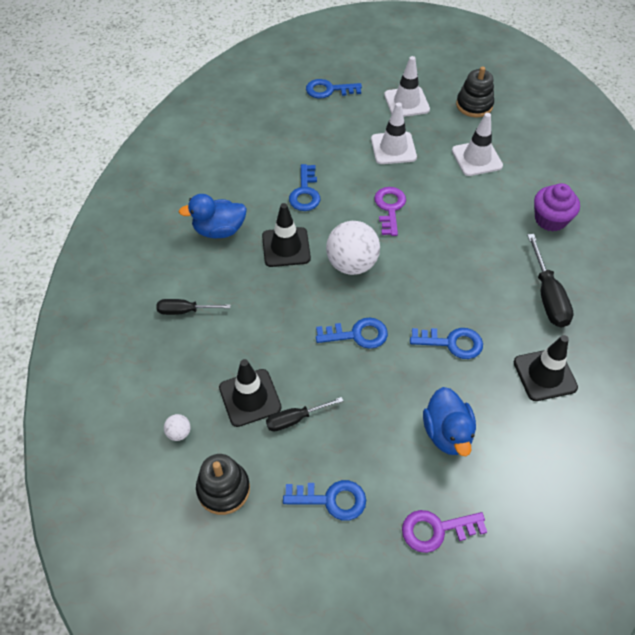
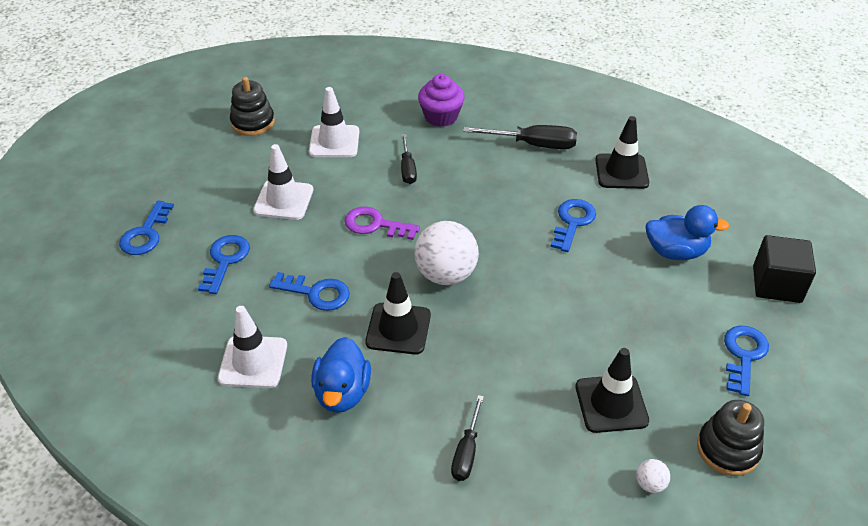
camera: 75 degrees left, 10 degrees down
(295, 419) = (645, 367): black screwdriver -> black screwdriver (407, 169)
(357, 334) = (545, 291): blue key -> blue key (225, 260)
(406, 102) = (214, 172): white traffic cone -> white traffic cone (253, 362)
(436, 530) = (776, 284): purple key -> black cube

